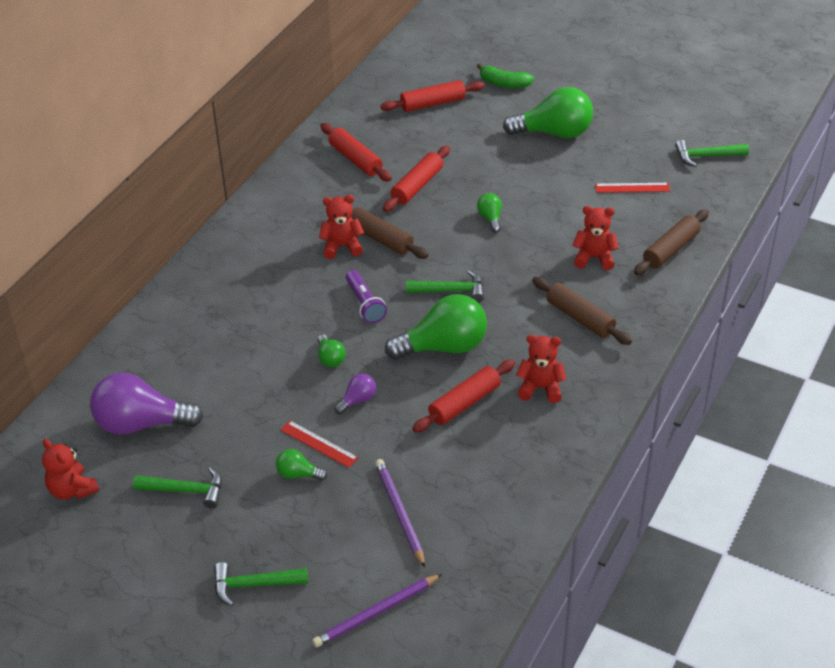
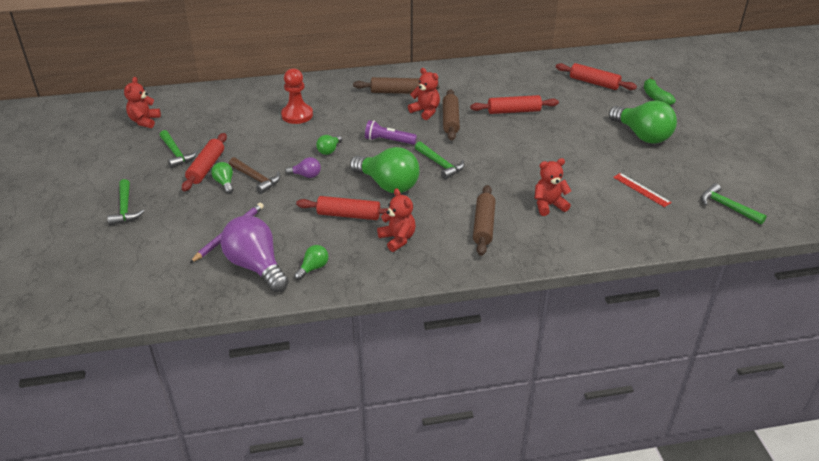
camera: 50 degrees right, 5 degrees down
(141, 424) = (212, 117): purple light bulb -> purple light bulb (256, 266)
(226, 348) = (297, 115): none -> red pawn
(254, 585) = (125, 208): green hammer -> green hammer turned 150 degrees counterclockwise
(319, 444) = (256, 179): red ruler -> brown hammer
(355, 159) = (504, 82): red rolling pin -> red rolling pin (206, 168)
(365, 304) = (388, 141): purple flashlight -> purple flashlight turned 75 degrees clockwise
(376, 613) = (139, 263): purple pencil -> none
(490, 218) = (525, 149): green light bulb -> green light bulb (313, 268)
(594, 258) = (549, 205): red teddy bear -> red teddy bear turned 75 degrees counterclockwise
(671, 249) = (606, 234): brown rolling pin -> brown rolling pin (396, 92)

